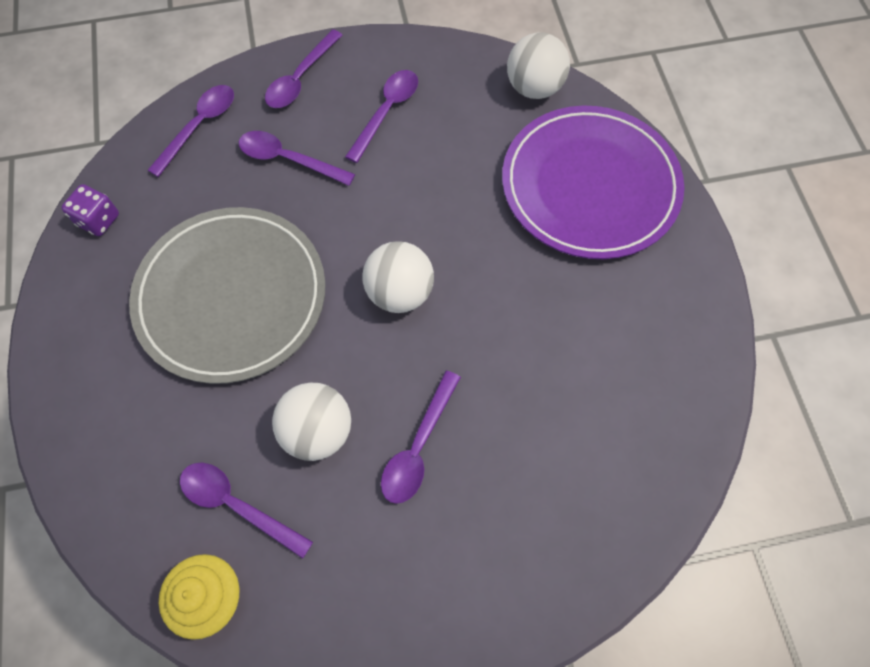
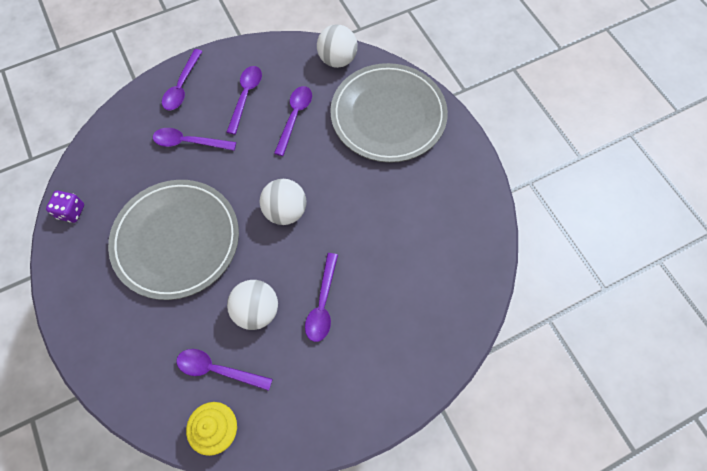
camera: 15 degrees left, 0 degrees up
(199, 127) = (122, 134): purple spoon -> purple spoon (295, 117)
(590, 186) = (388, 115): purple plate -> grey plate

